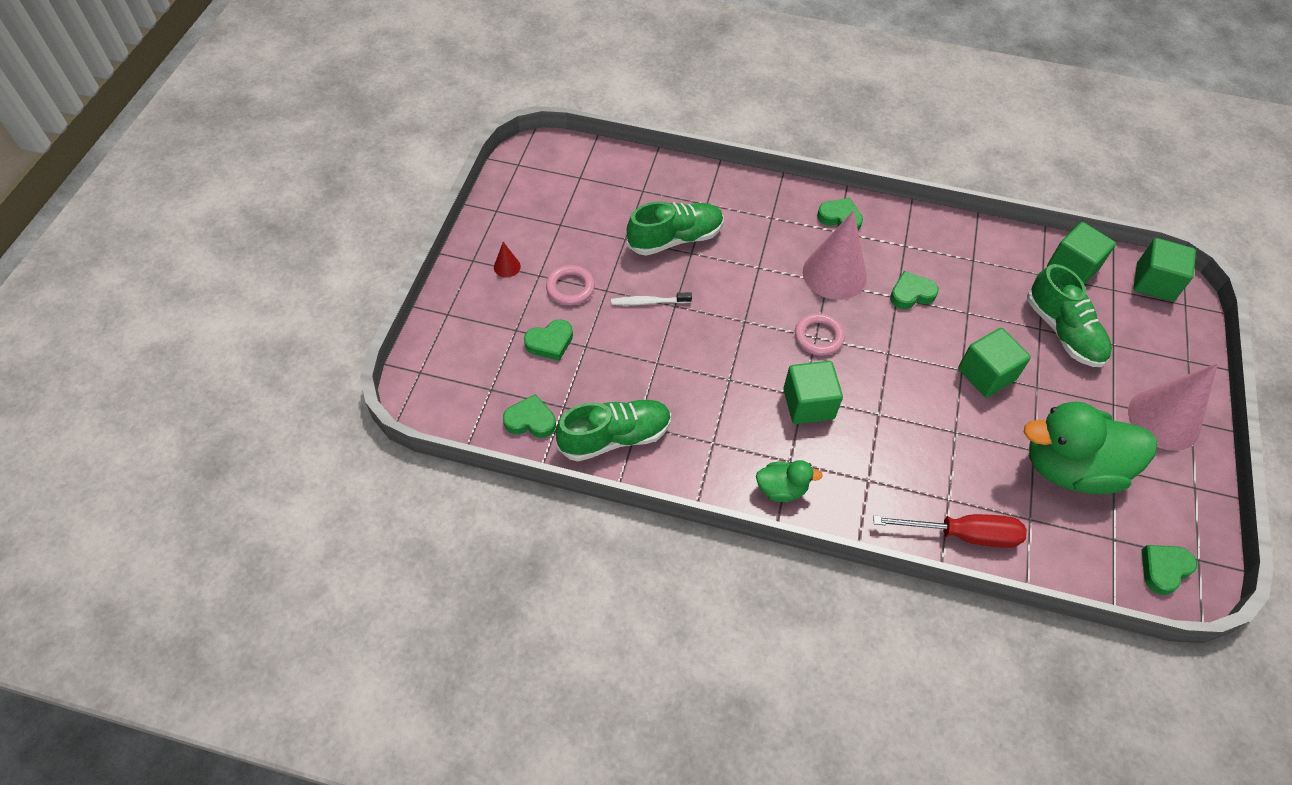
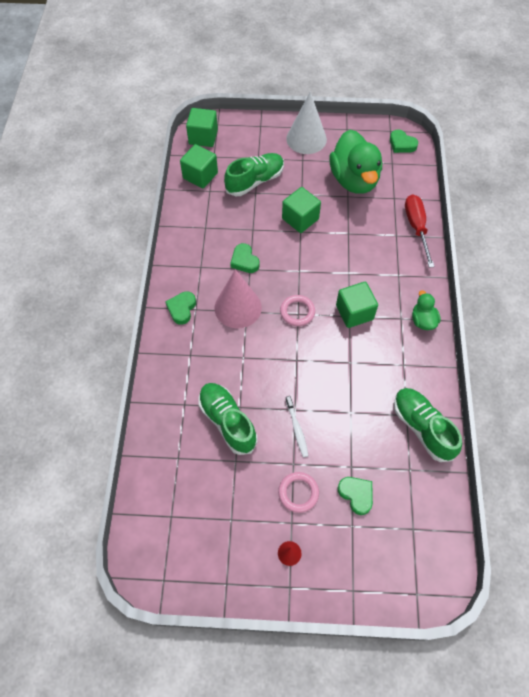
camera: 100 degrees left, 5 degrees up
(530, 420) = (429, 490): green heart -> none
(1163, 419) = (306, 139): pink cone -> white cone

